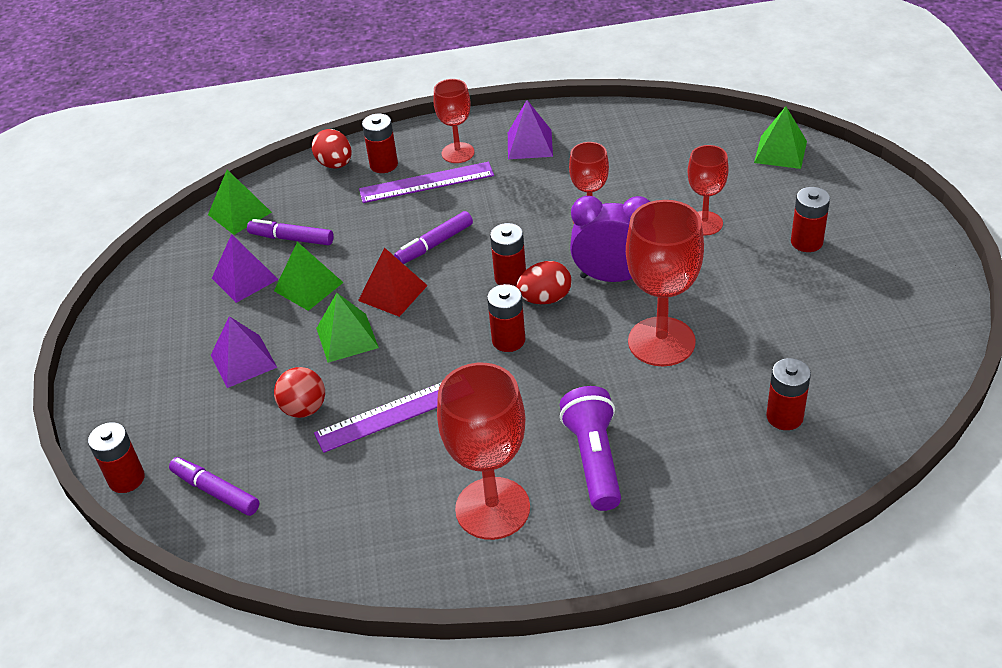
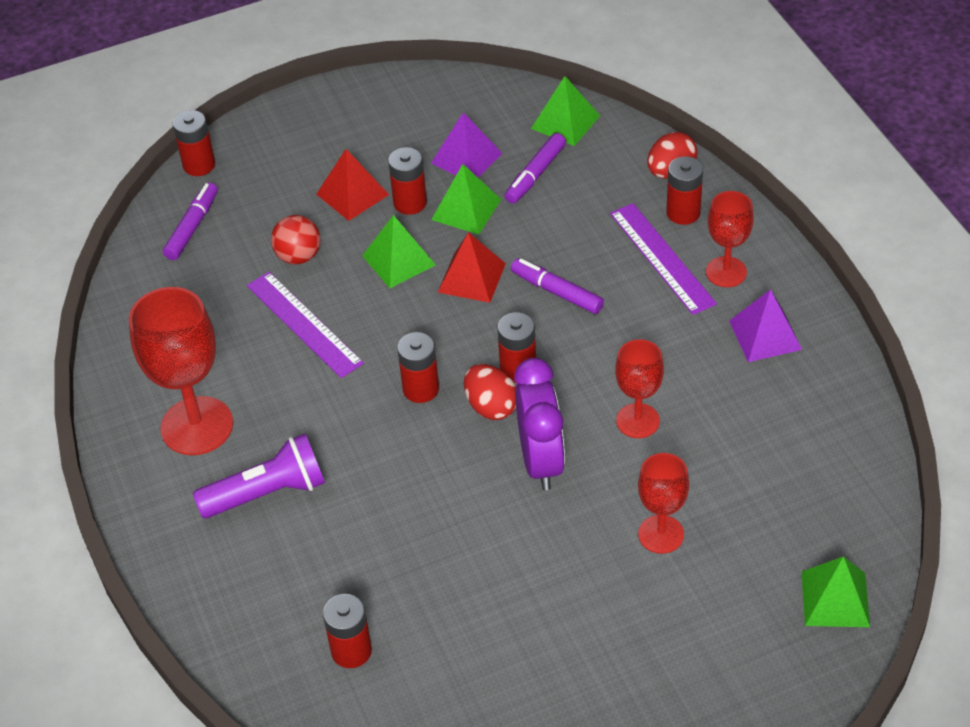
camera: 75 degrees right, 5 degrees up
(243, 361) = (352, 194): purple pyramid -> red pyramid
(291, 239) = (536, 174): purple marker -> purple marker turned 150 degrees counterclockwise
(661, 342) = (445, 522): red goblet -> none
(806, 242) = (653, 645): red battery -> red battery (410, 203)

